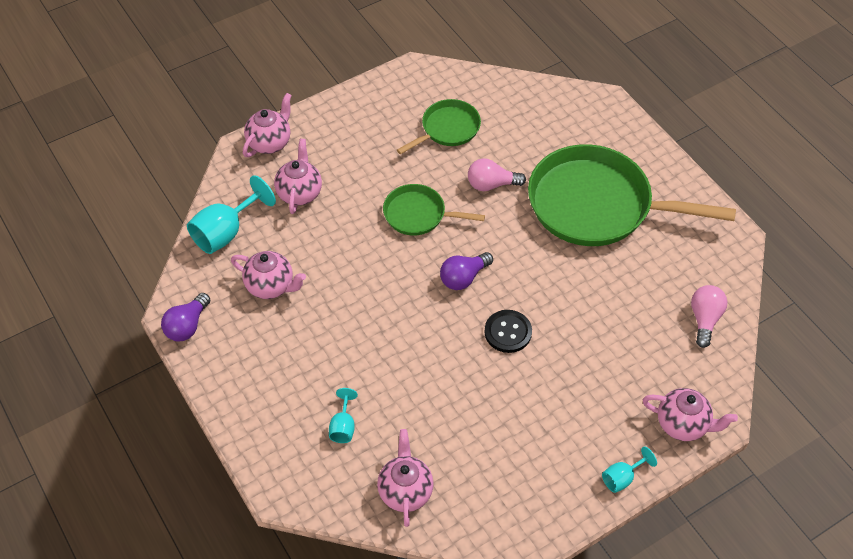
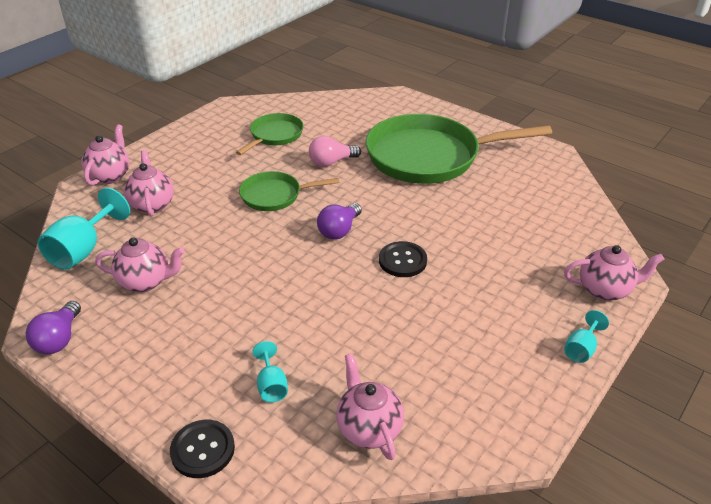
camera: 20 degrees left, 15 degrees down
(272, 466) = (203, 450): none -> black button
(704, 319) = (568, 210): pink light bulb -> none

